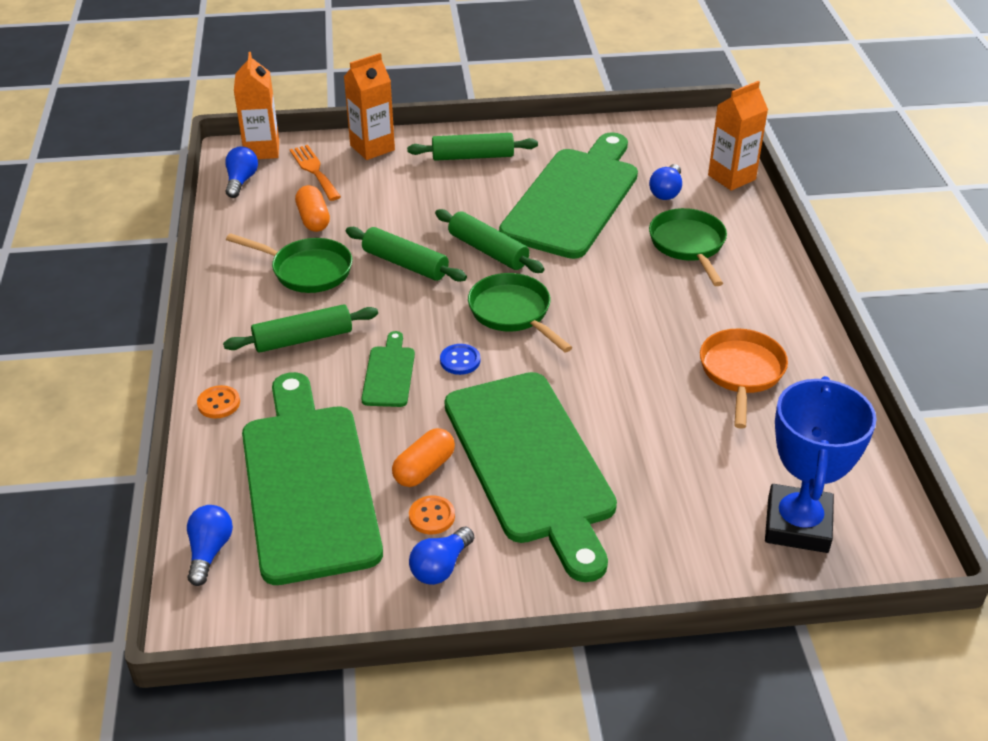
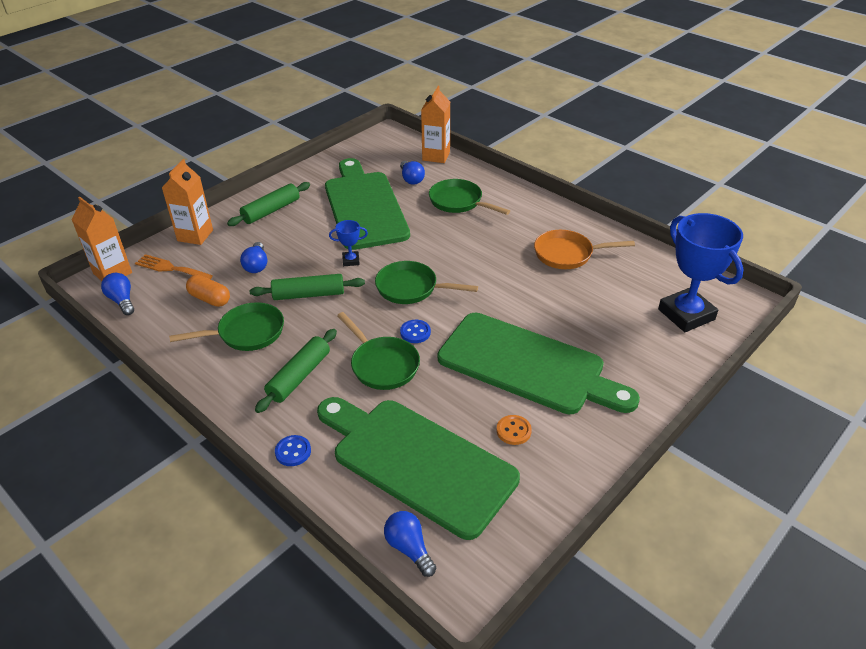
camera: 40 degrees left, 0 degrees up
(219, 403) = (293, 451): orange button -> blue button
(389, 373) = (382, 365): green cutting board -> green pan
(424, 469) = (474, 407): orange capsule -> none
(441, 567) = (555, 455): blue light bulb -> blue light bulb (256, 265)
(488, 251) = (351, 261): green rolling pin -> blue trophy
(741, 372) = (567, 254): orange pan -> orange pan turned 60 degrees counterclockwise

